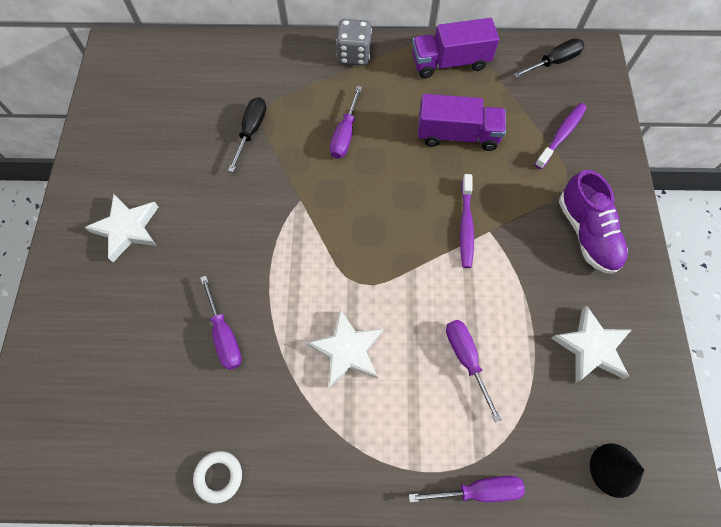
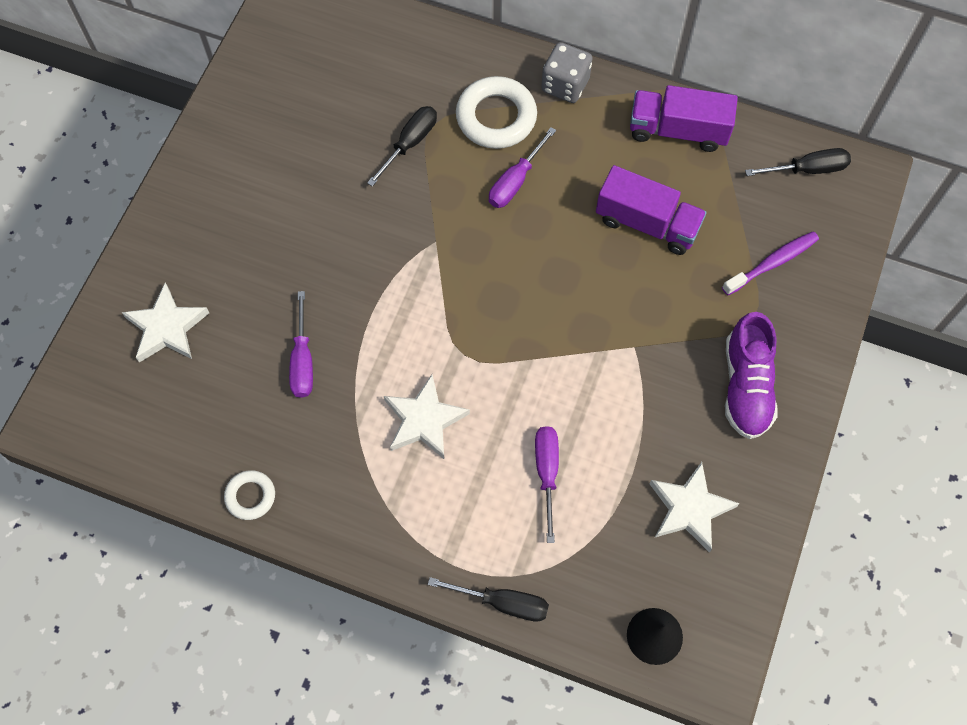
camera: 20 degrees right, 0 degrees up
(127, 229) = (238, 213): white star -> white star (166, 328)
(311, 92) = (496, 117): none -> white ring
(466, 226) = (609, 332): purple toothbrush -> none
(478, 490) = (502, 602): purple screwdriver -> black screwdriver

